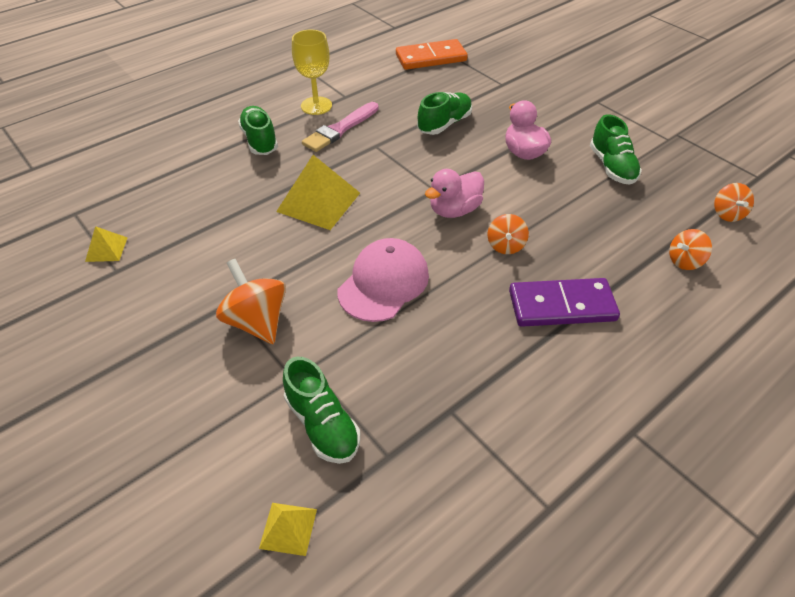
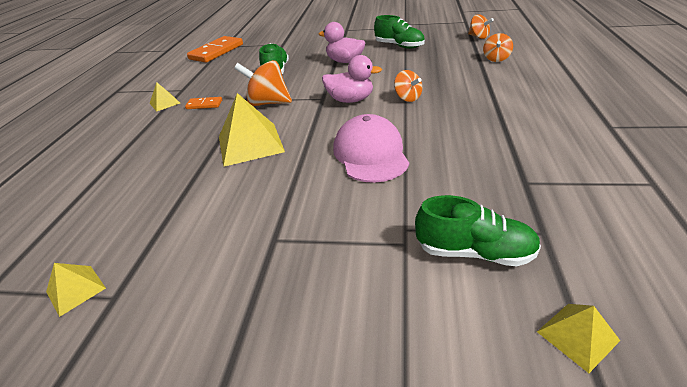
camera: 40 degrees left, 10 degrees down
(257, 321) = (317, 233): orange spinning top -> orange spinning top (268, 103)
(260, 140) = (143, 139): green shoe -> none
(316, 106) = (165, 103): yellow goblet -> yellow pyramid
(340, 129) = (204, 104): pink brush -> orange domino
(454, 210) = (350, 100): pink duck -> pink duck turned 90 degrees counterclockwise
(562, 306) = (482, 103): purple domino -> none

